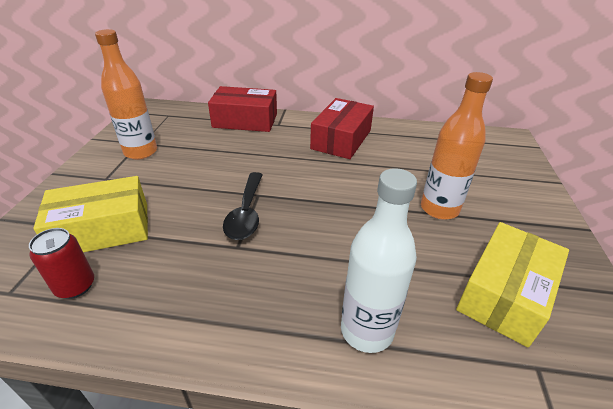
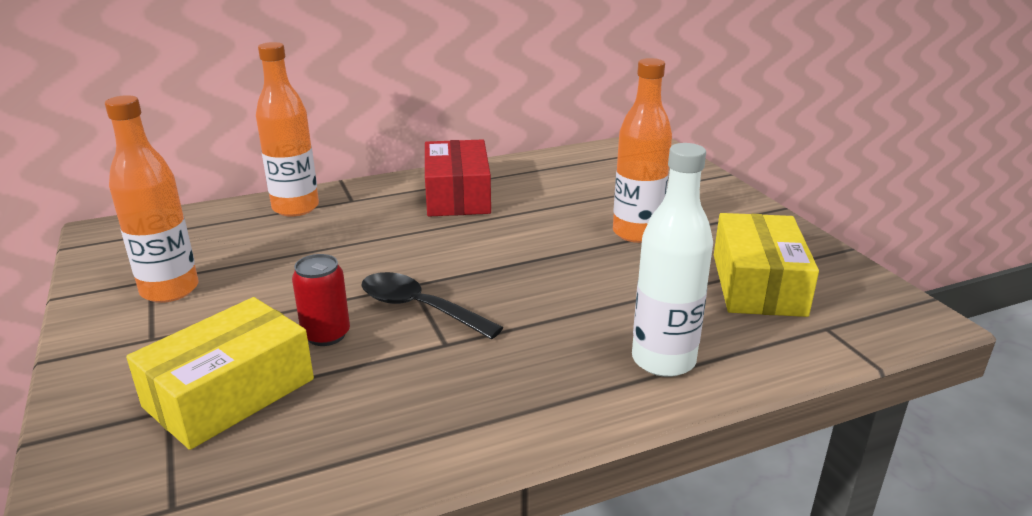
camera: 30 degrees left, 10 degrees down
(75, 286) = (270, 461): red can -> red can (326, 335)
(245, 120) = (295, 208): red box -> orange bottle
(246, 213) = (419, 308): black spoon -> black spoon turned 150 degrees clockwise

